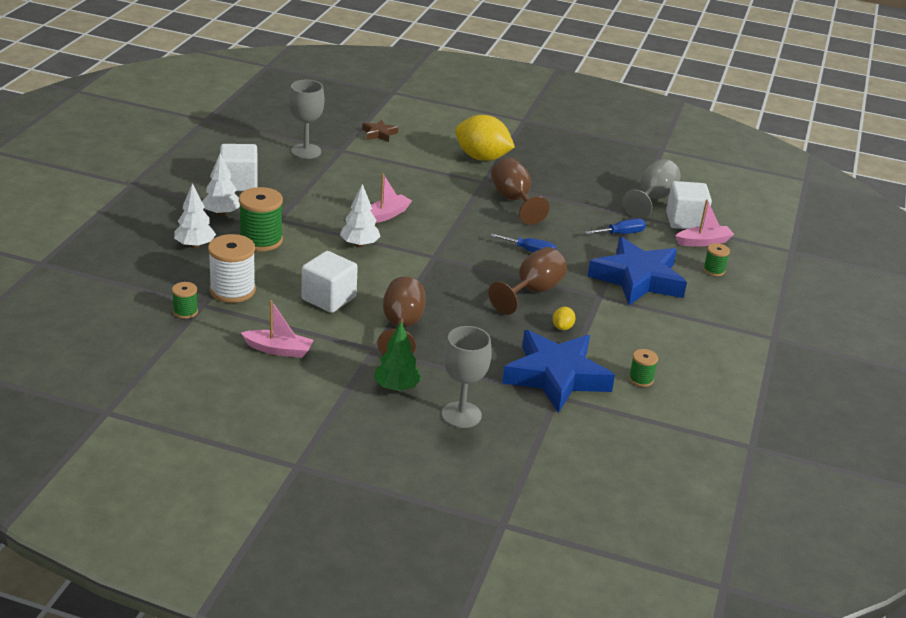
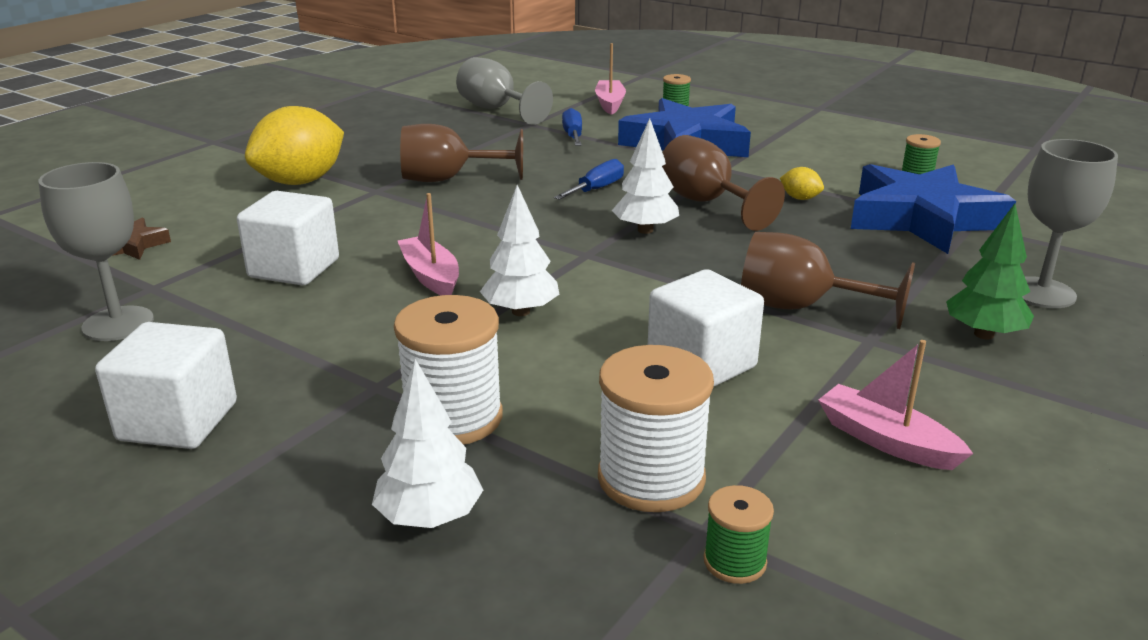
camera: 70 degrees left, 5 degrees down
(221, 213) = (301, 461): white tree -> white tree (645, 230)
(261, 240) = (453, 418): green spool -> white spool
(278, 350) = (886, 441): pink boat -> pink boat turned 75 degrees counterclockwise
(685, 221) = (558, 104): white cube -> white cube (294, 268)

